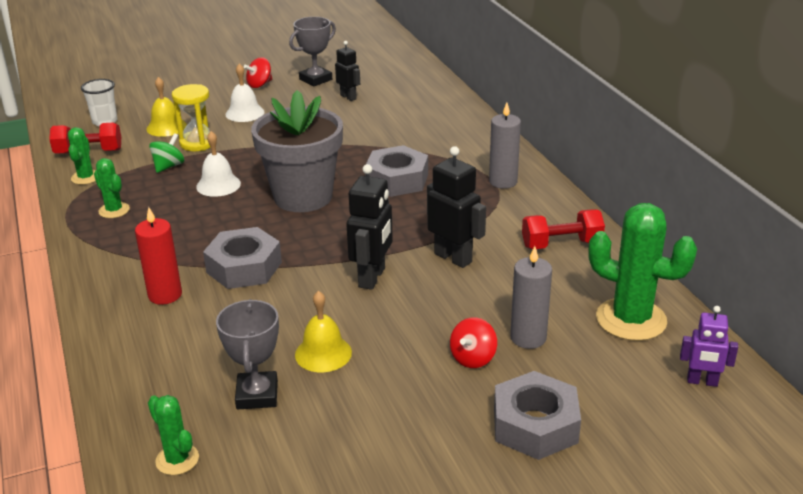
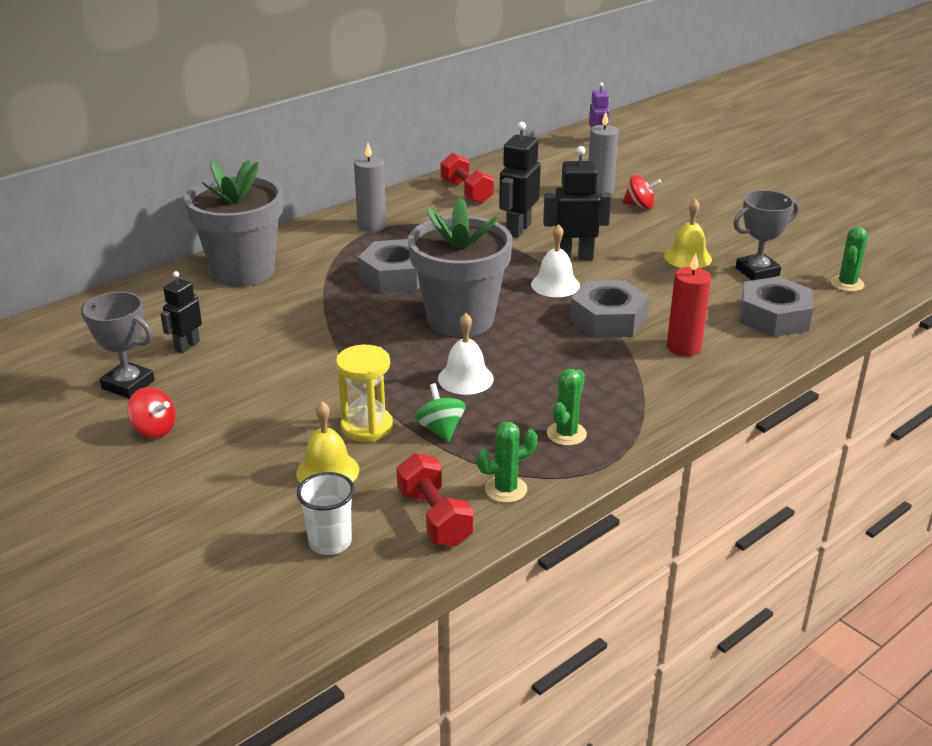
camera: 110 degrees left, 0 degrees up
(168, 166) = (440, 429): green spinning top -> green spinning top turned 60 degrees clockwise
(245, 113) = (259, 415): white bell -> white bell (555, 285)
(447, 121) = (243, 271): none -> grey flower pot
(535, 425) = (685, 180): grey nut -> grey nut (774, 317)
(631, 319) = (549, 163): green cactus -> none

